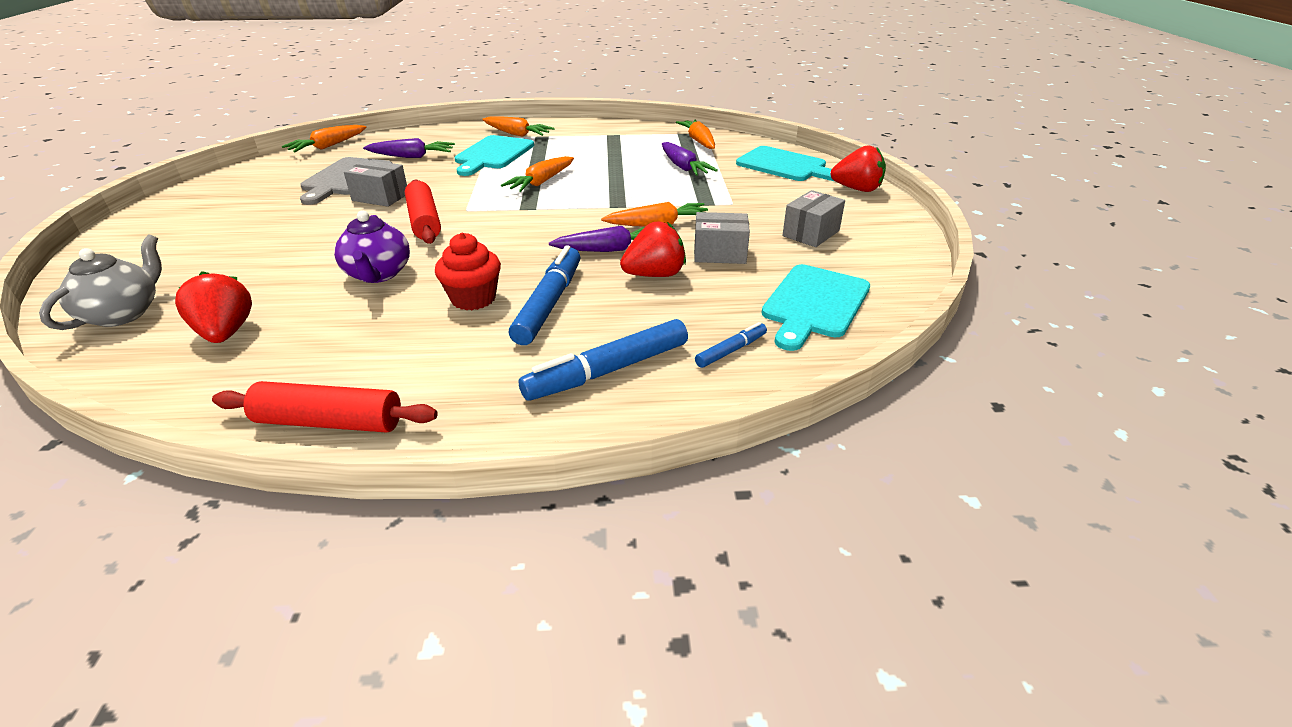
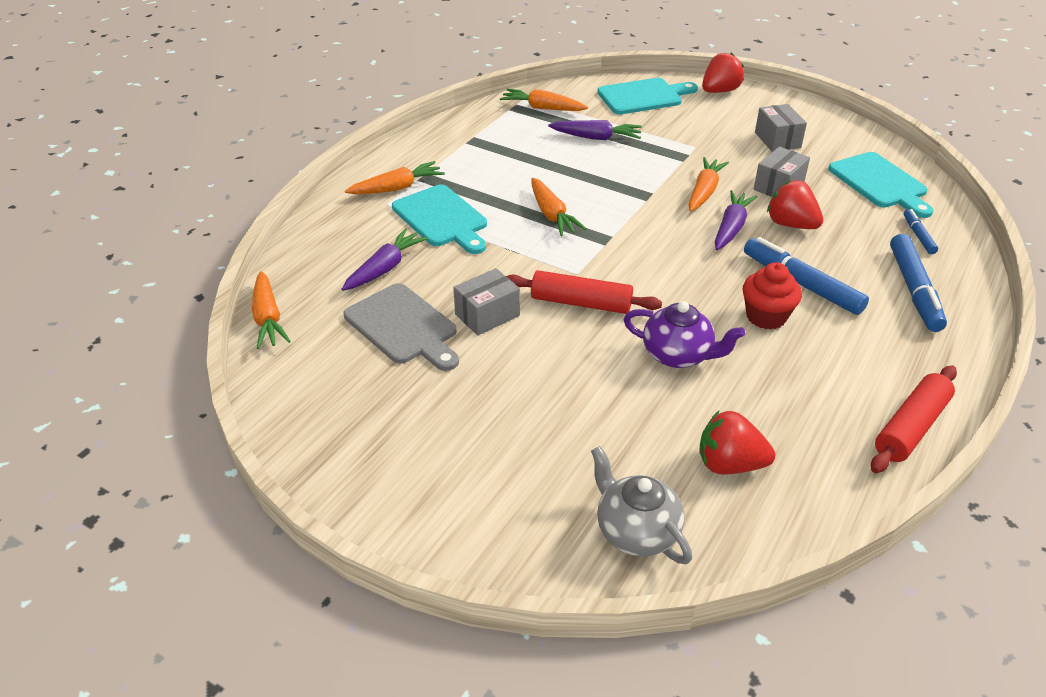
camera: 55 degrees left, 5 degrees up
(654, 275) = (791, 224): red strawberry -> red strawberry turned 60 degrees counterclockwise

